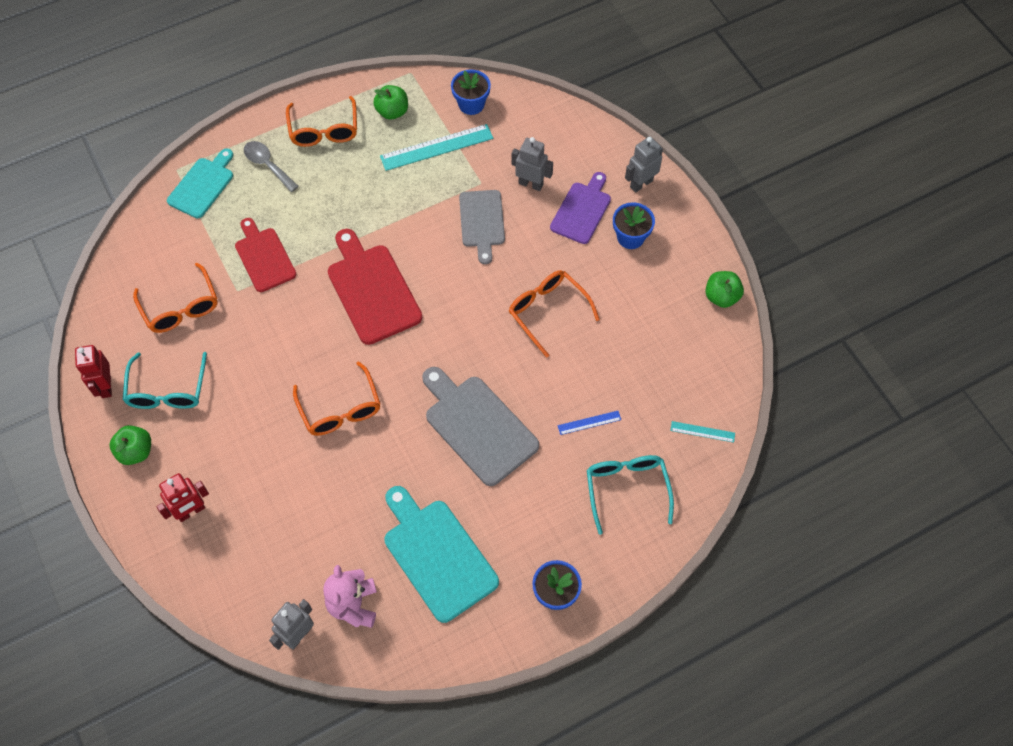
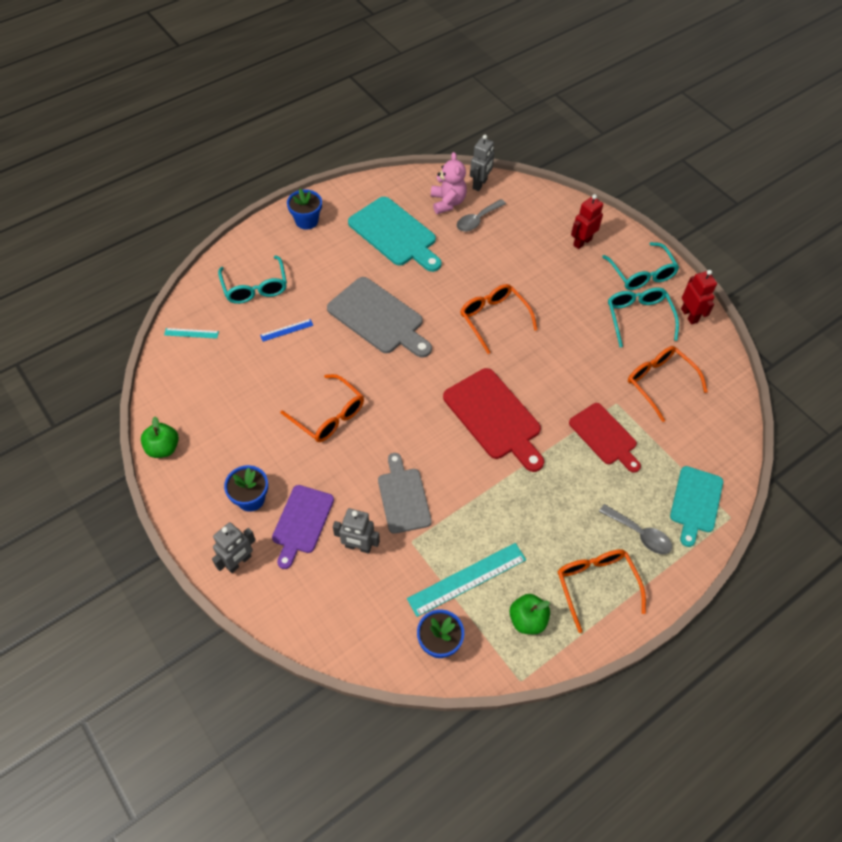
camera: 170 degrees right, 5 degrees down
(136, 451) = (641, 274): green apple -> turquoise glasses
(320, 566) = (477, 220): none -> grey spoon

